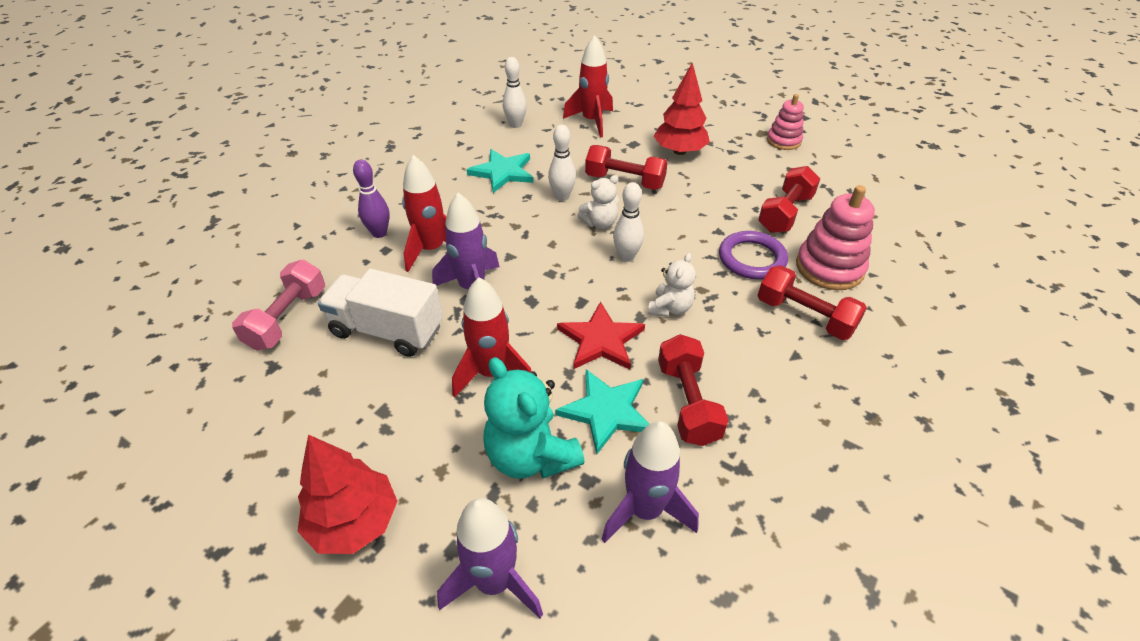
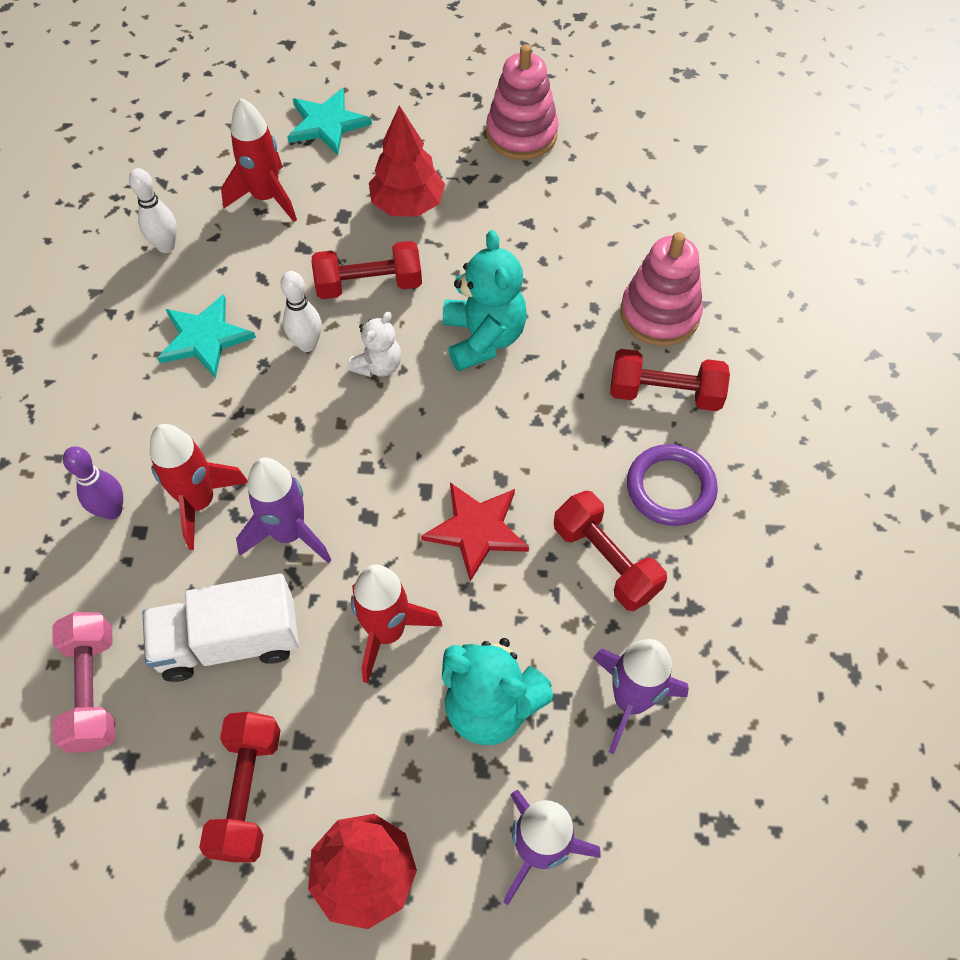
camera: 30 degrees left, 15 degrees up
(606, 411) = (533, 614): turquoise star -> turquoise star (327, 124)
(626, 257) = (438, 401): white bowling pin -> none
(670, 308) = (525, 451): white teddy bear -> none
(683, 234) = (483, 338): none -> turquoise teddy bear
(752, 259) = (575, 339): purple ring -> purple ring (670, 488)
(783, 141) = (521, 134): pink stacking toy -> pink stacking toy, size x1.56
(785, 213) = (578, 254): red dumbbell -> red dumbbell (247, 792)

